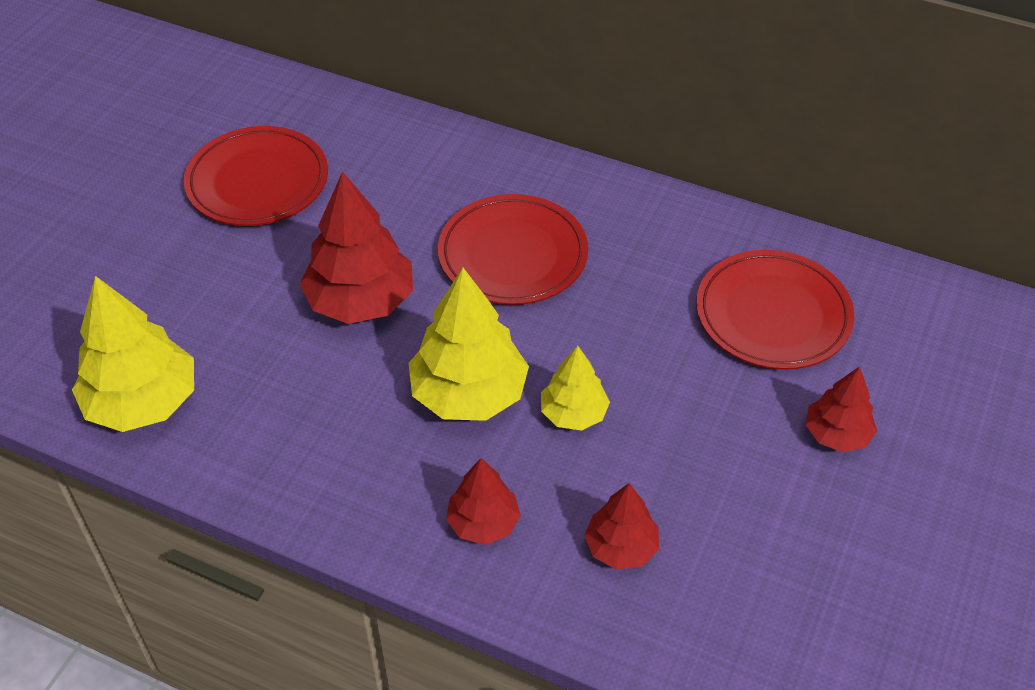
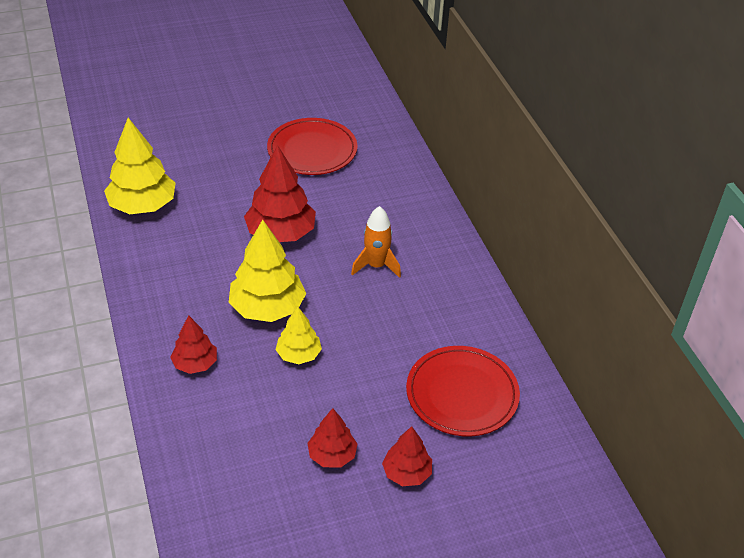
camera: 45 degrees right, 5 degrees down
(513, 255) = (376, 266): red plate -> orange rocket
(621, 547) = (234, 425): red tree -> red tree (332, 455)

